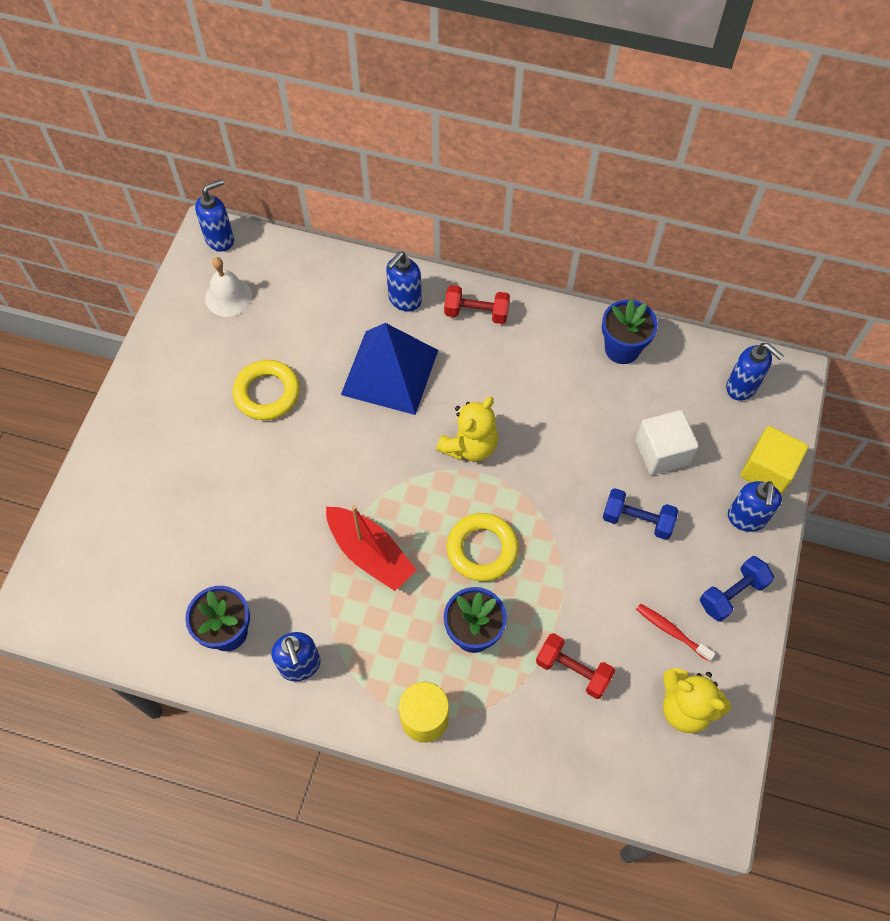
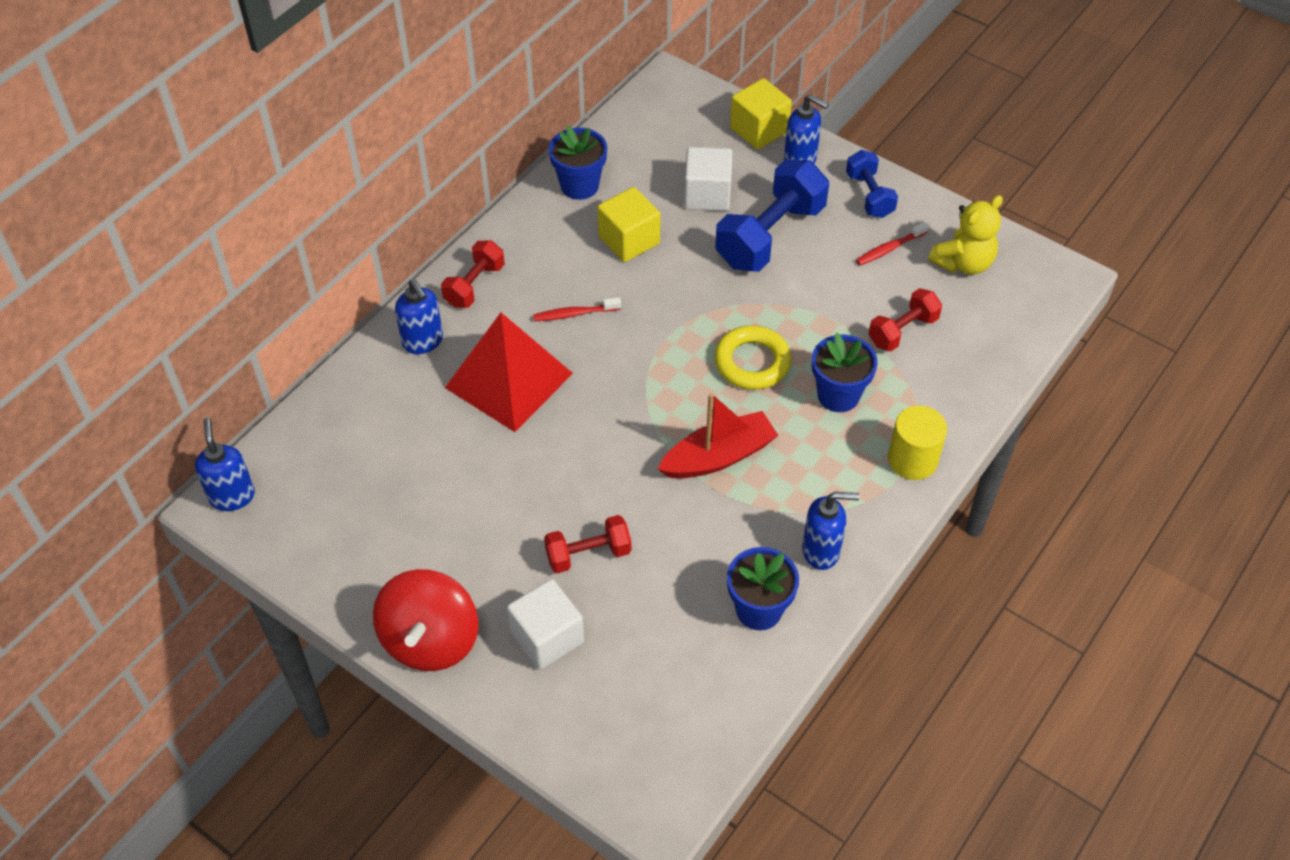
camera: 70 degrees left, 10 degrees down
(136, 408) = (430, 640): none -> red spinning top
(159, 484) = (547, 637): none -> white cube
(228, 297) = (323, 507): white bell -> none
(242, 487) = (588, 554): none -> red dumbbell
(267, 393) = (477, 500): yellow ring -> none
(389, 372) = (509, 380): blue pyramid -> red pyramid
(469, 446) = (631, 338): yellow teddy bear -> none
(477, 394) = (574, 314): none -> red toothbrush
(577, 407) = (629, 240): none -> yellow cube
(637, 520) = (770, 236): blue dumbbell -> blue dumbbell, size x1.78
(742, 387) = (665, 116): blue soap dispenser -> none

